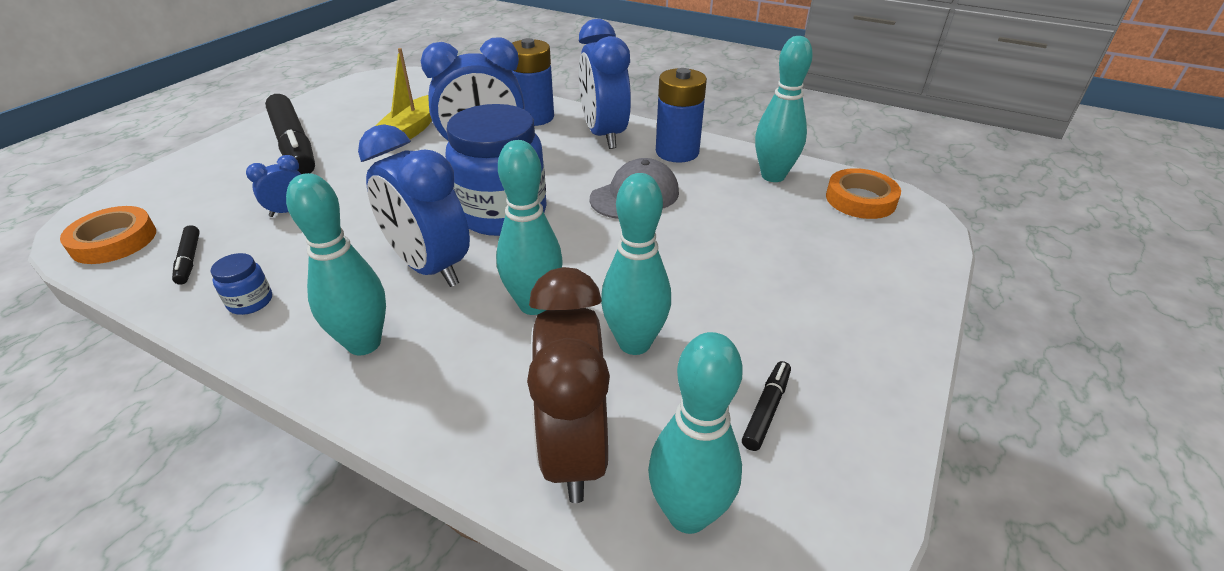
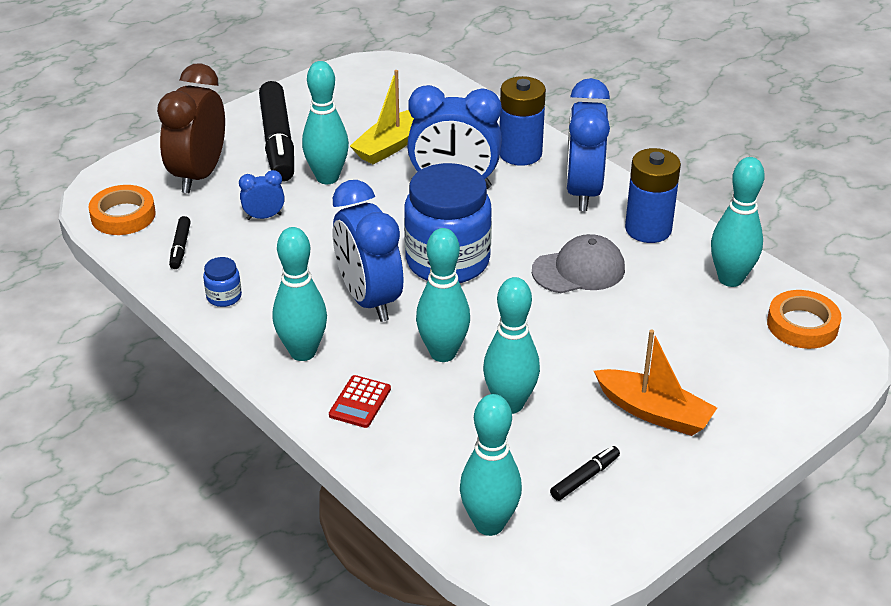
camera: 20 degrees right, 0 degrees up
(353, 165) = (327, 178): none -> turquoise bowling pin
(454, 388) = (360, 402): none -> red calculator
(573, 449) = (430, 465): brown clock -> brown clock (199, 175)
(789, 312) = (654, 412): none -> orange boat

